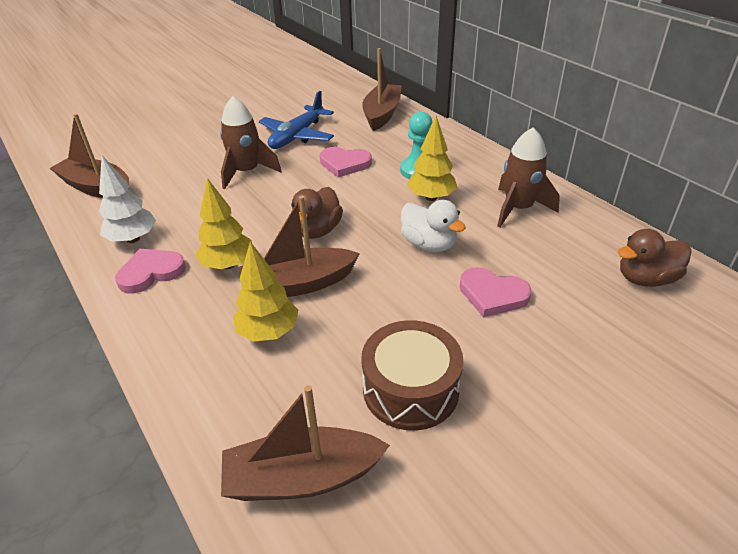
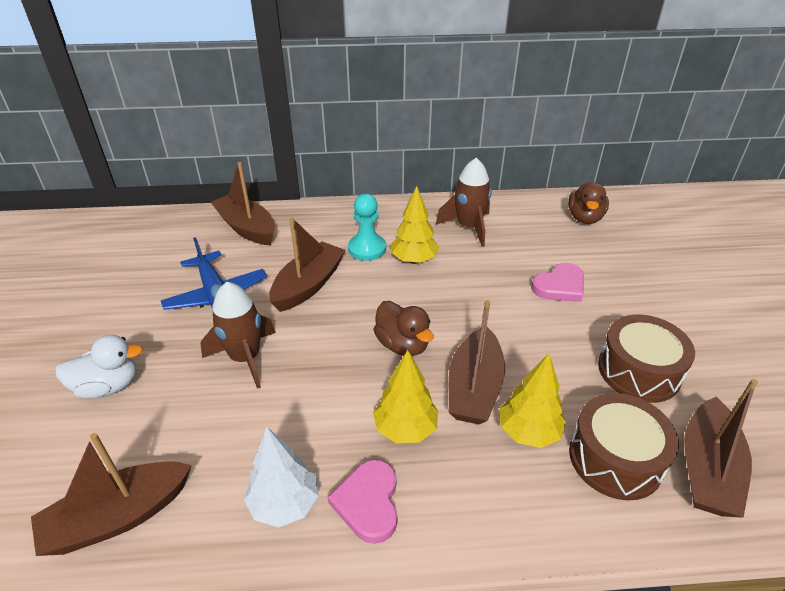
camera: 60 degrees left, 0 degrees up
(273, 398) = (615, 458): none -> brown drum
(344, 164) = (308, 285): pink heart -> brown boat
(429, 244) = (477, 289): white duck -> white duck (108, 386)

